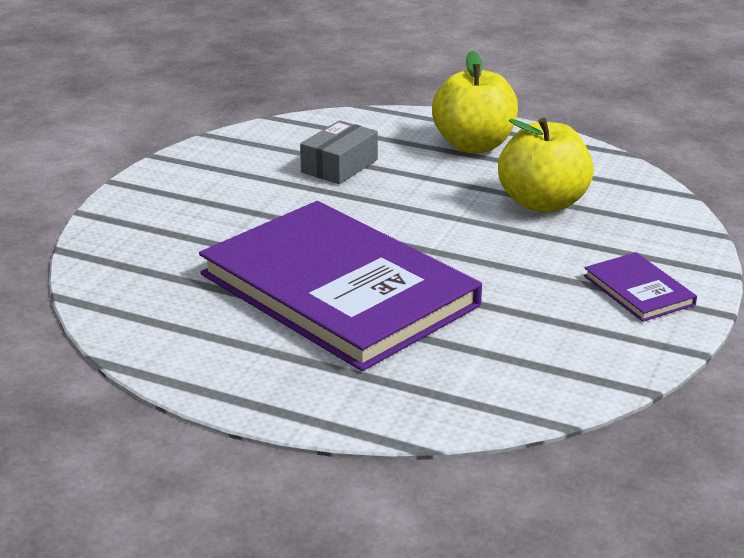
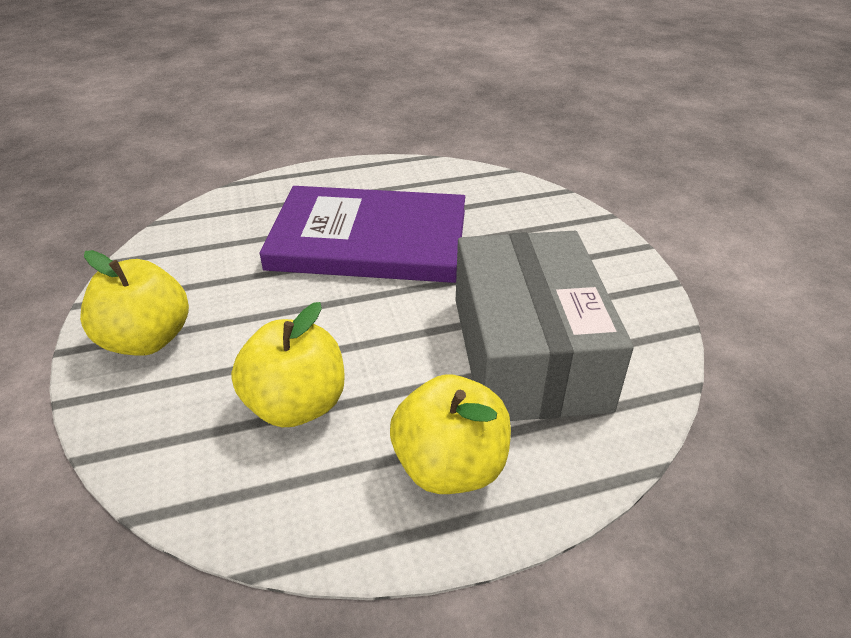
camera: 140 degrees right, 10 degrees up
(339, 166) = (528, 352): grey box -> grey box, size x2.36
(638, 290) = (147, 340): purple book -> yellow apple

